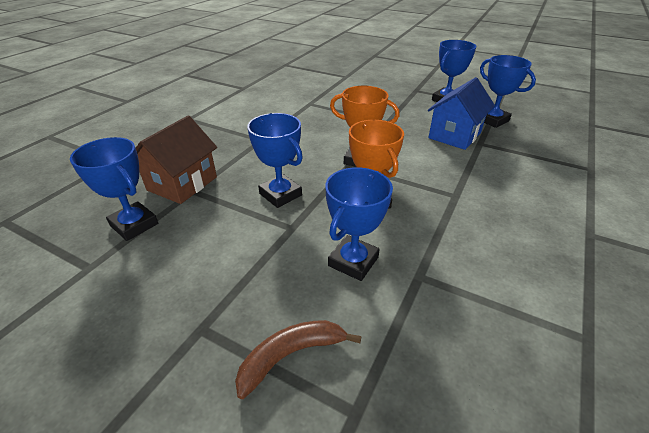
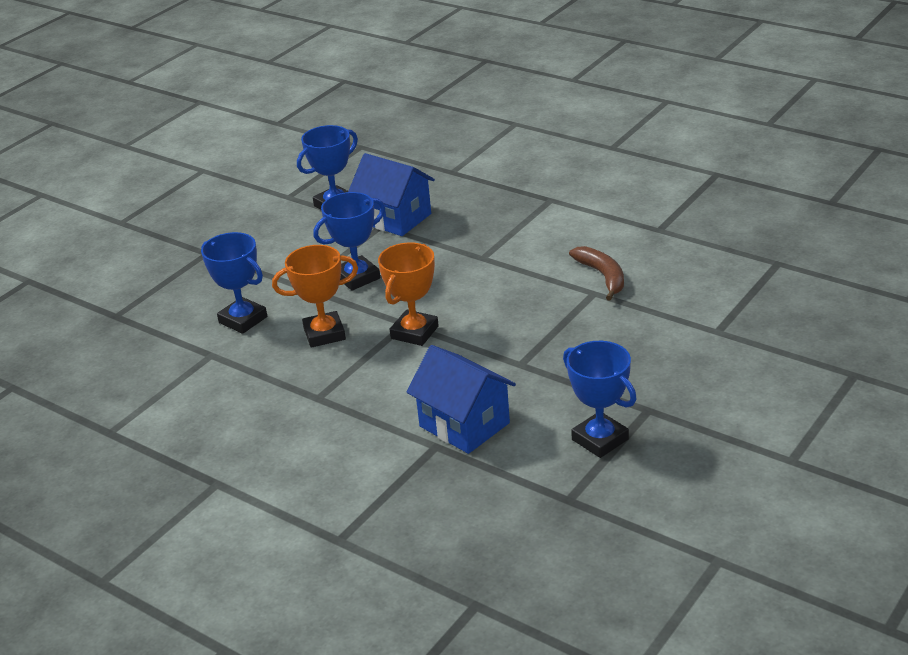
camera: 100 degrees right, 5 degrees down
(182, 183) = (395, 218): brown house -> blue house
(291, 355) = (167, 290): brown banana -> brown banana (603, 276)
(492, 120) = (510, 478): blue trophy -> none

